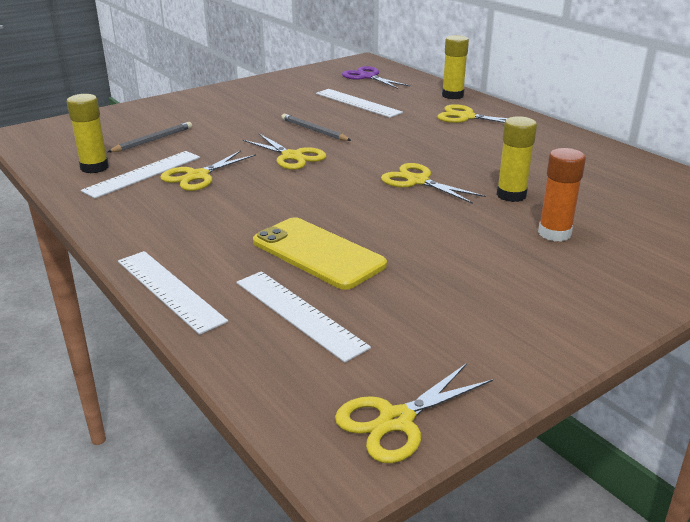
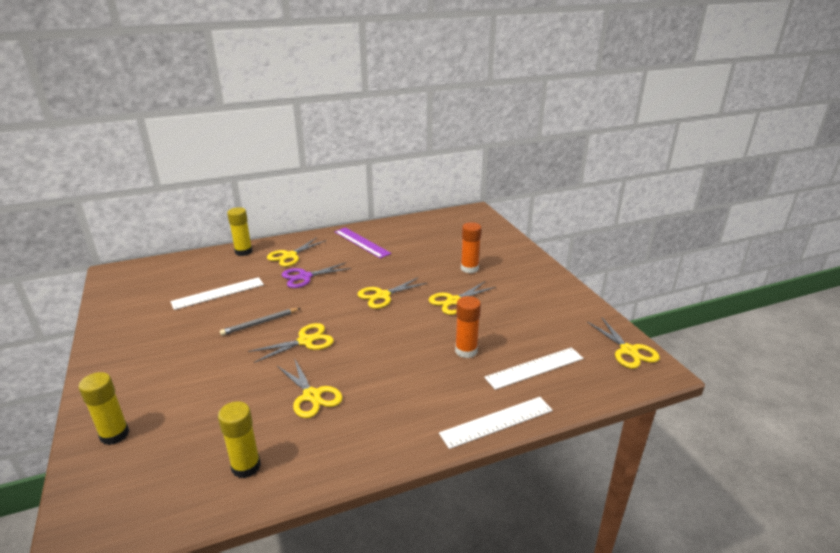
camera: 75 degrees left, 0 degrees up
(143, 174) = (285, 430): white ruler -> none
(153, 140) = (204, 421): grey pencil -> none
(318, 253) = (466, 351): yellow phone -> orange glue stick
(367, 77) = (160, 278): purple scissors -> purple scissors (305, 277)
(442, 231) = (454, 301): none -> yellow scissors
(511, 195) = (419, 269): yellow glue stick -> yellow glue stick (114, 435)
(547, 148) = (361, 242): none -> purple ruler

